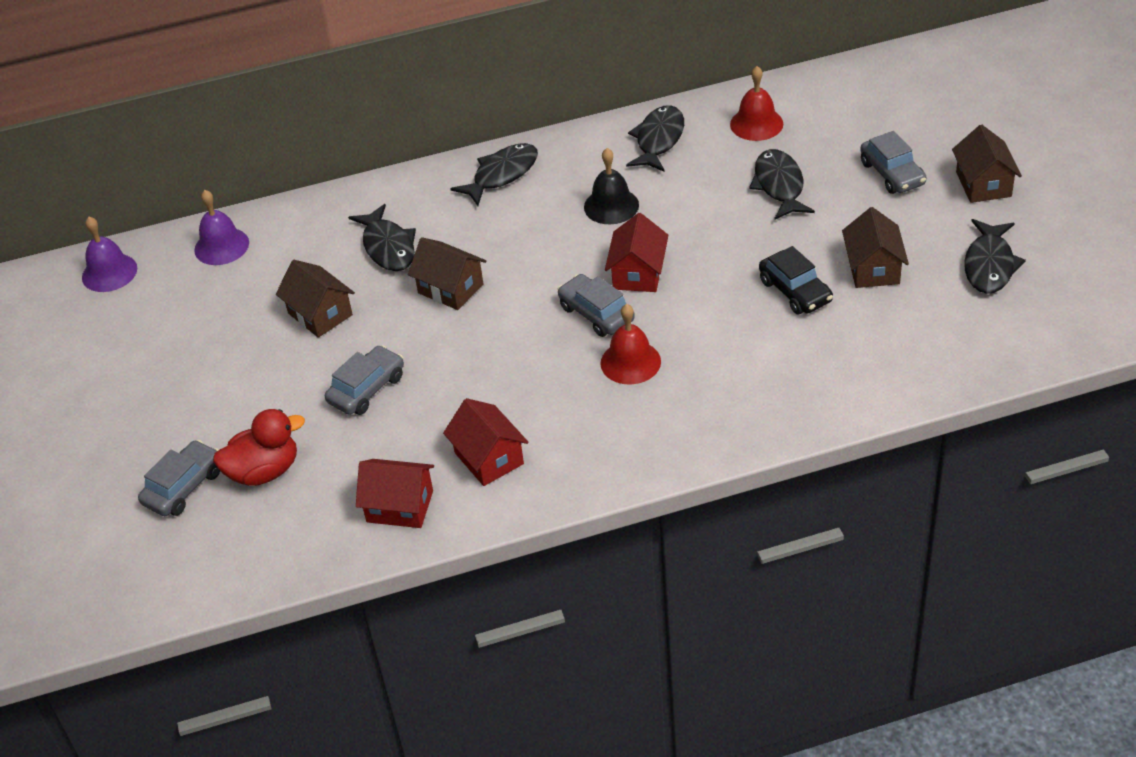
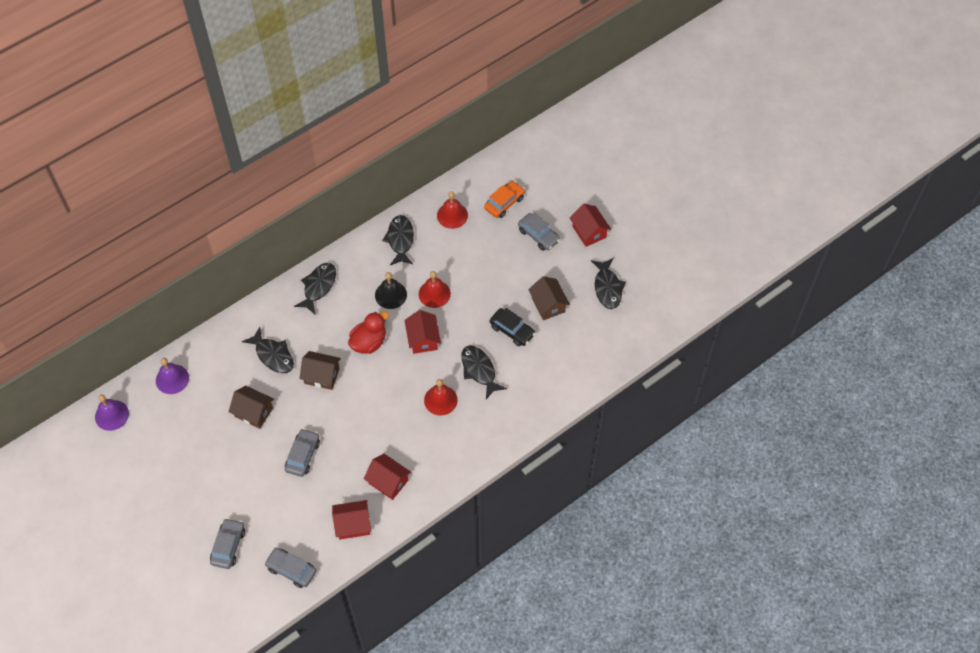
camera: 25 degrees left, 15 degrees up
(264, 471) = (269, 524): red duck -> red duck (369, 342)
(596, 313) = (410, 372): grey car -> grey car (291, 569)
(683, 217) = (434, 293): none -> red bell
(779, 185) = (479, 258): black fish -> black fish (479, 370)
(850, 123) = (504, 203): none -> orange car
(983, 184) = (589, 232): brown house -> red house

